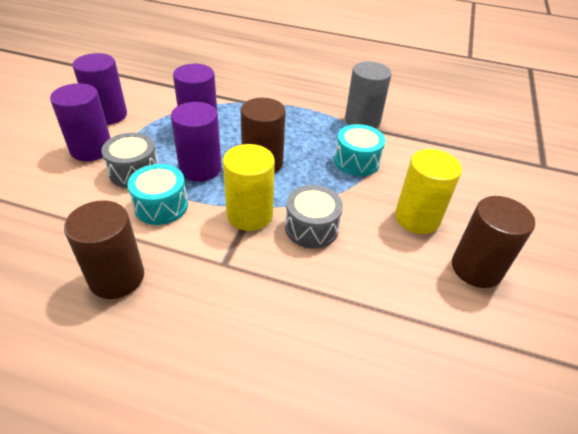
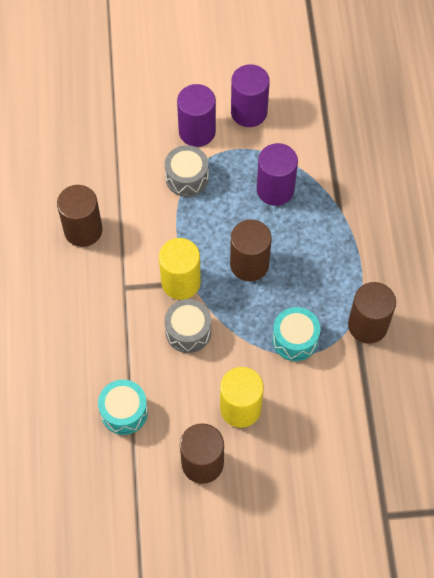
camera: 70 degrees right, 20 degrees up
(161, 206) = (159, 218): turquoise drum -> turquoise drum (124, 412)
(200, 168) = (216, 221): purple cylinder -> none
(362, 121) = (367, 325): grey cylinder -> brown cylinder

